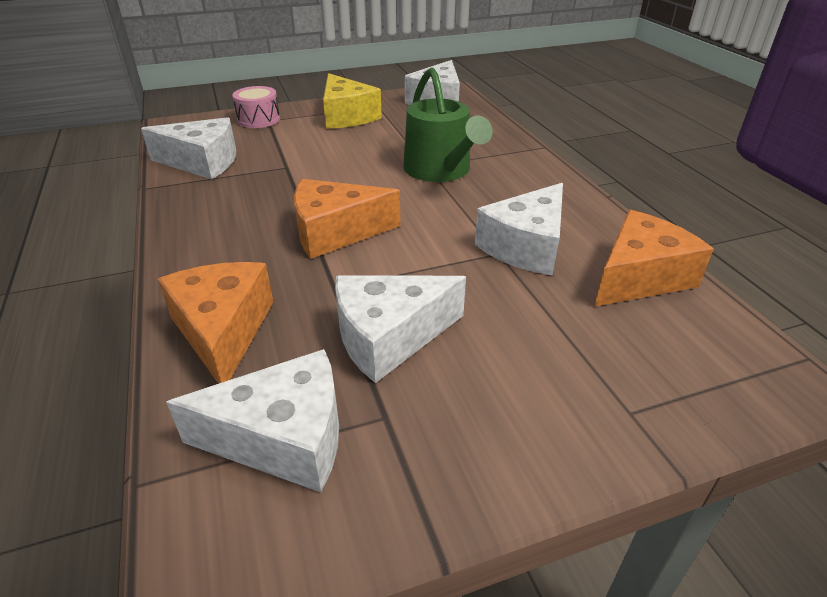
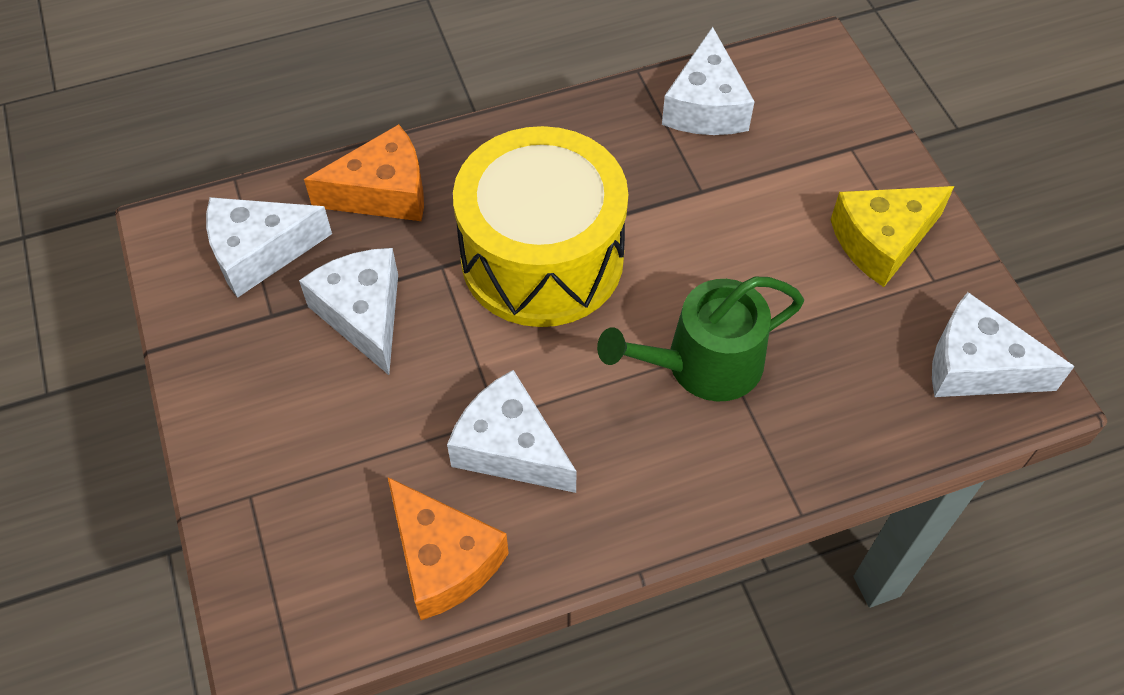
camera: 90 degrees right, 20 degrees up
(259, 119) = (850, 137): pink drum -> none
(283, 438) = (259, 252): white cheese -> white cheese turned 75 degrees clockwise
(335, 232) = (542, 258): orange cheese -> yellow drum

